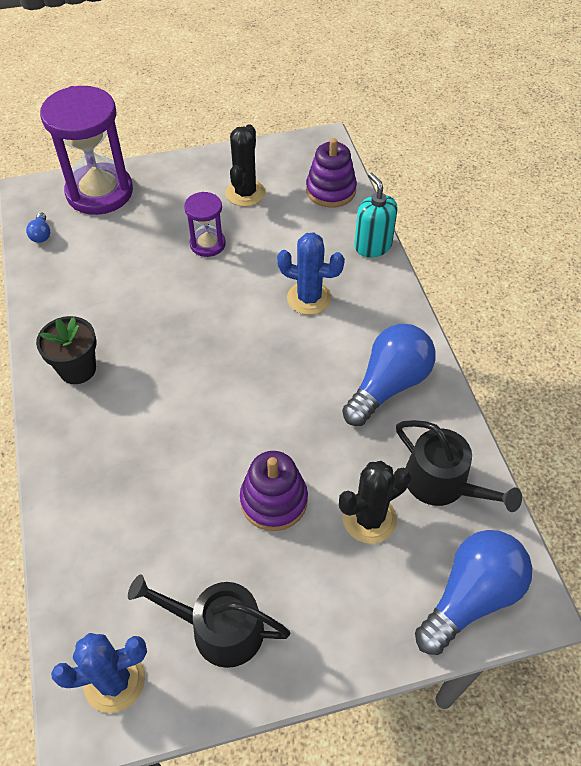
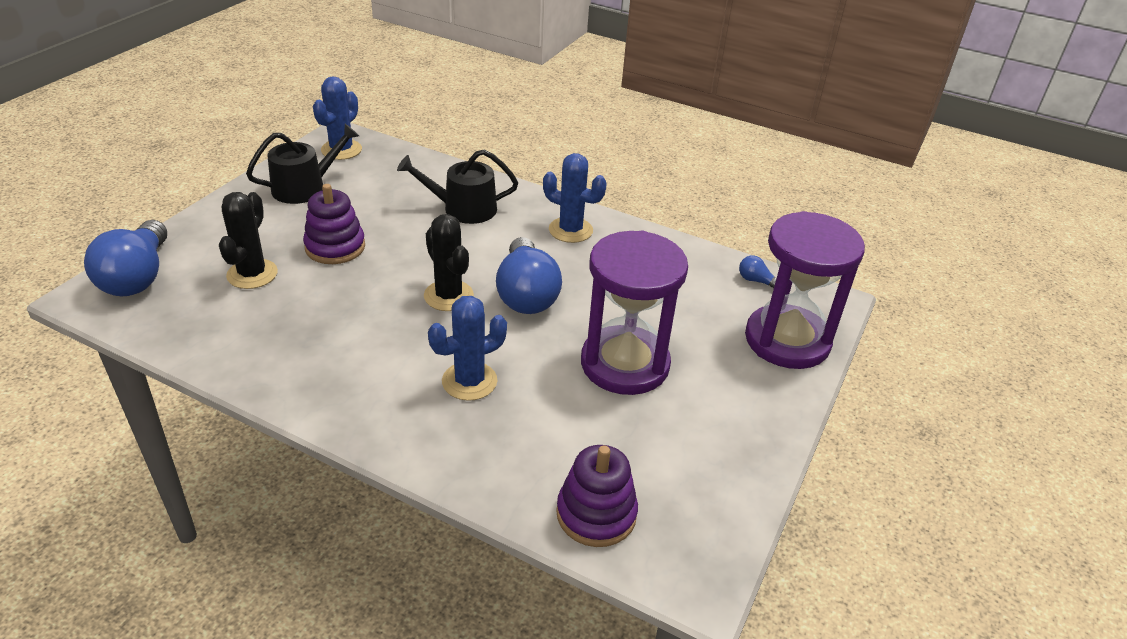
camera: 130 degrees right, 15 degrees down
(77, 369) = (570, 230): black flower pot -> blue cactus
(207, 244) = (625, 364): purple hourglass -> purple hourglass, size x1.98
(245, 193) = (673, 438): black cactus -> black cactus (448, 296)
(372, 246) = (468, 478): turquoise soap dispenser -> none
(388, 385) = (316, 360): blue light bulb -> blue light bulb (526, 294)
(442, 483) = (207, 323): black watering can -> black watering can (463, 209)

